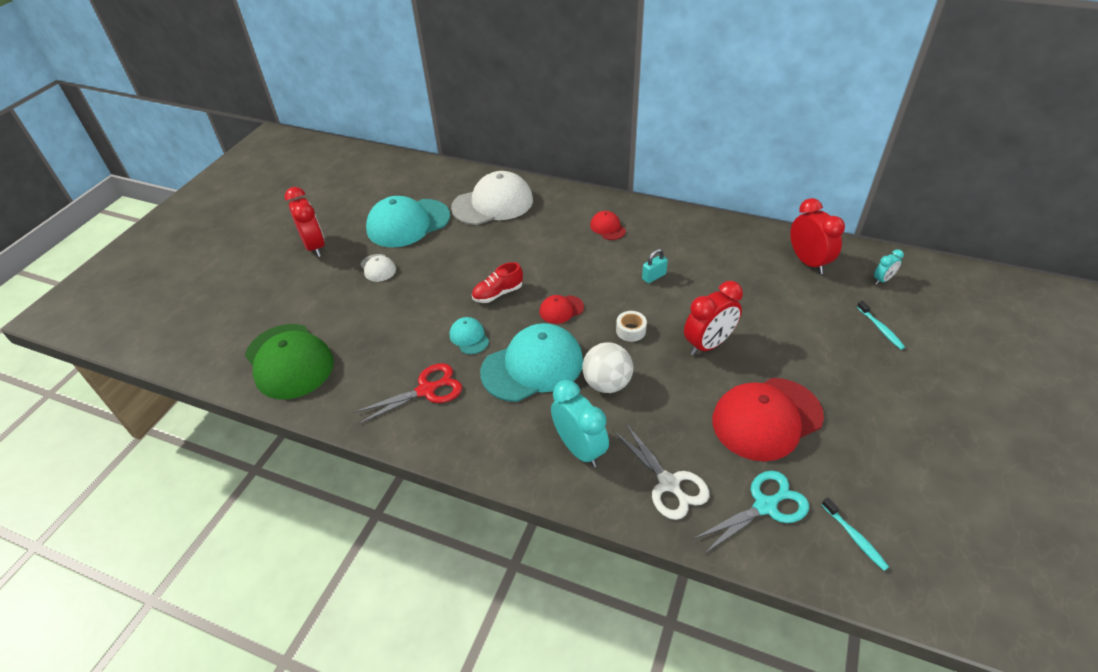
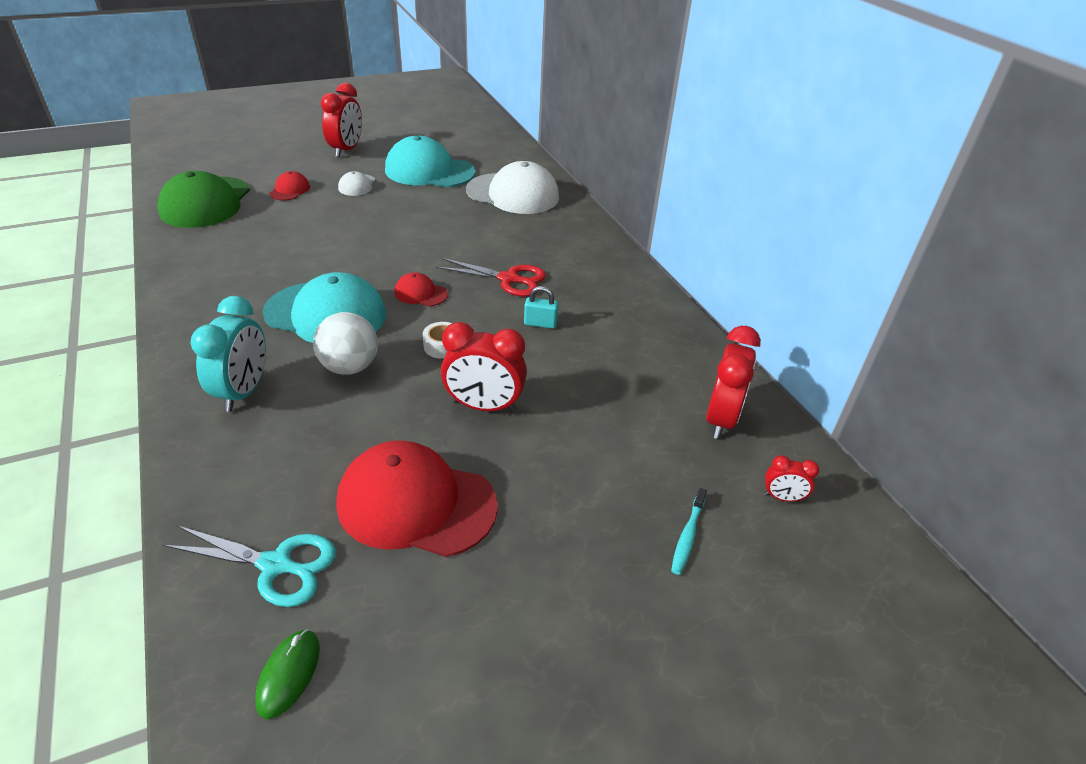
camera: 40 degrees right, 5 degrees down
(426, 390) = (236, 275): red scissors -> red scissors (508, 279)
(469, 337) = (325, 264): turquoise cap -> none
(498, 293) = (399, 252): red shoe -> none
(607, 228) = (572, 264): red cap -> red cap (290, 190)
(668, 483) = (247, 473): white scissors -> none
(855, 537) = (289, 674): turquoise toothbrush -> green mouse
(882, 280) = (782, 497): turquoise clock -> red clock

